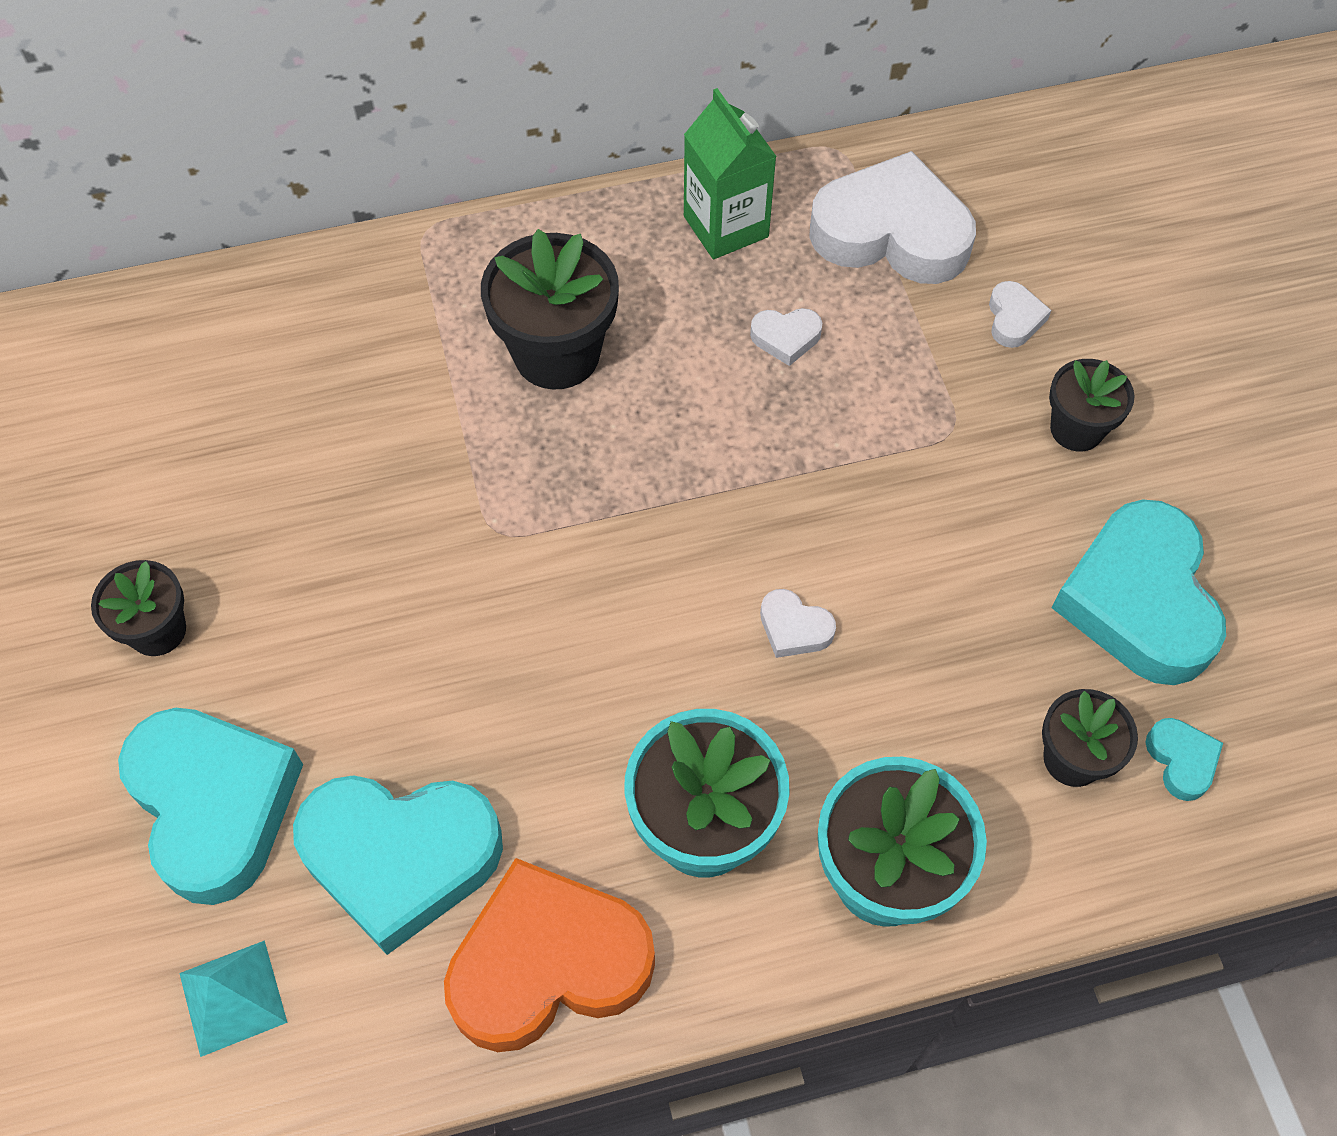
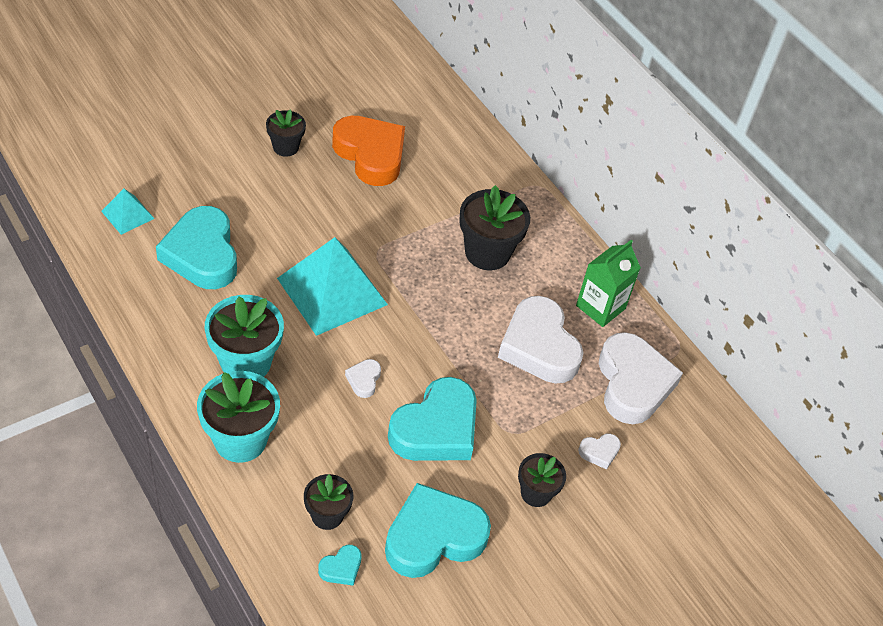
camera: 65 degrees right, 10 degrees down
(214, 805) = (210, 187): turquoise heart -> turquoise heart (436, 428)
(548, 963) = (166, 317): orange heart -> orange heart (370, 154)
(571, 632) = (332, 291): none -> turquoise pyramid
(786, 338) = (539, 346): white heart -> white heart, size x2.37

